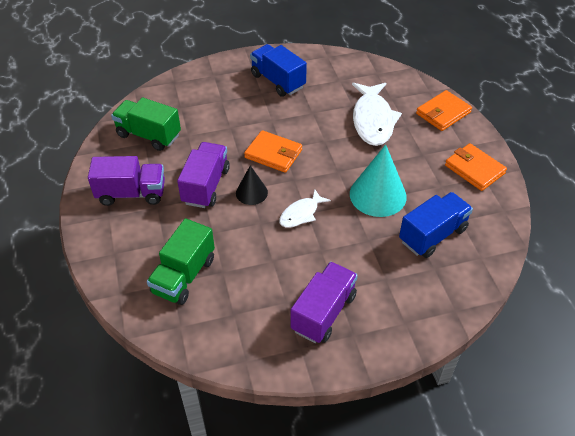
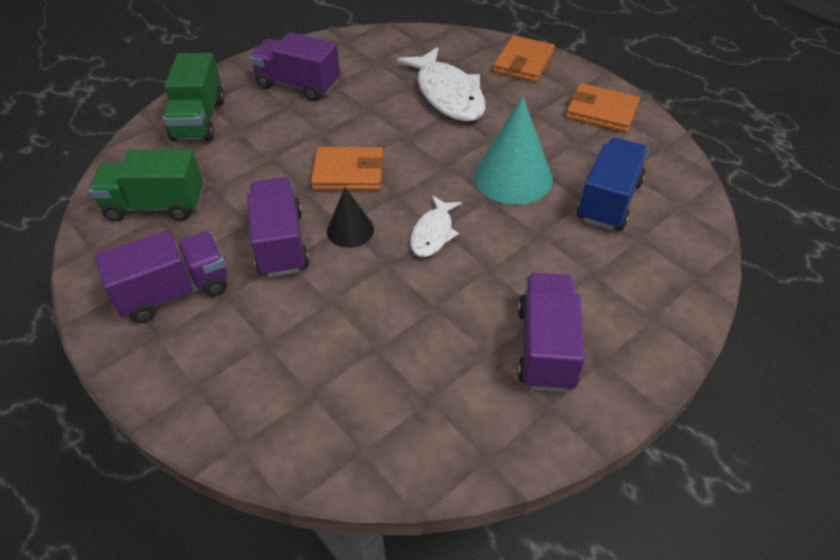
camera: 25 degrees left, 0 degrees up
(184, 276) = (323, 377): green truck -> green truck (199, 120)
(278, 81) = (298, 85): blue truck -> purple truck

